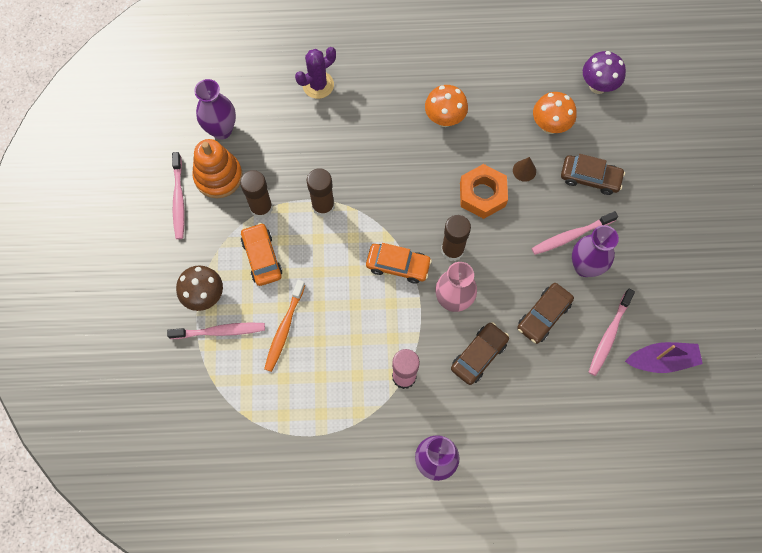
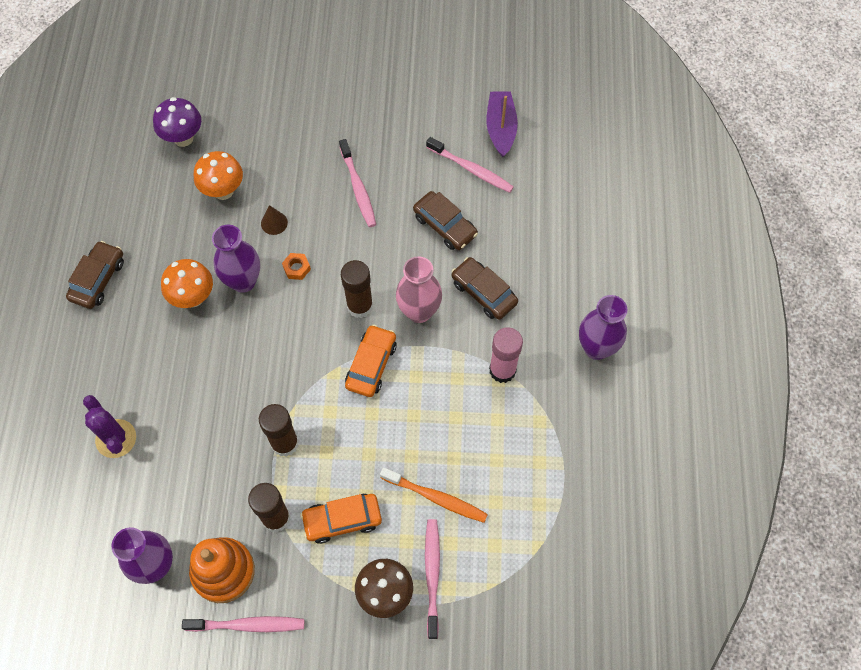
camera: 85 degrees left, 5 degrees down
(482, 194) = (296, 268): orange nut -> orange nut, size x0.47
(585, 266) = (394, 180): purple vase -> purple vase (243, 281)
(590, 178) = (293, 161): brown car -> brown car (98, 279)

